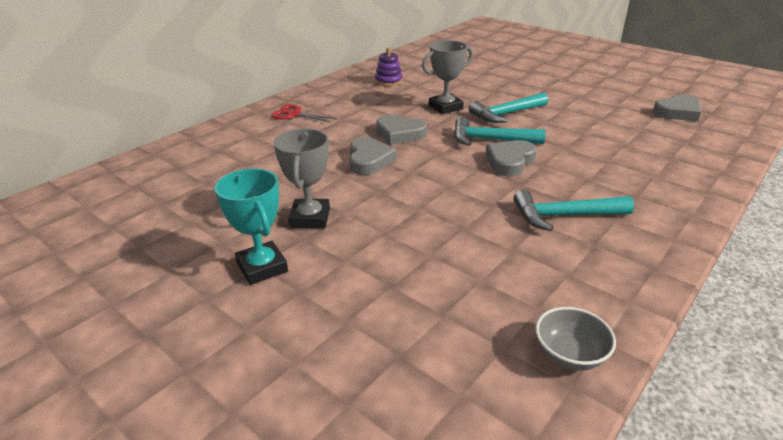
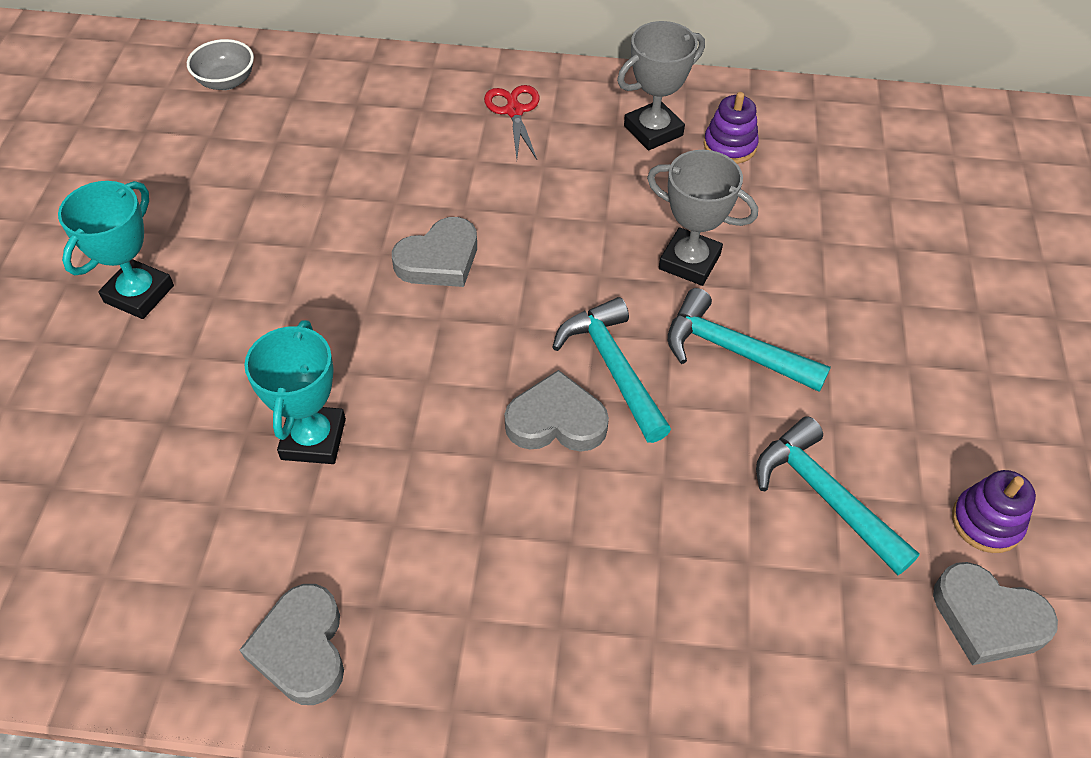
camera: 55 degrees right, 20 degrees up
(310, 218) = (257, 279): grey trophy -> grey trophy (653, 131)
(400, 134) = (546, 252): grey heart -> grey heart (302, 648)
(458, 232) = (313, 439): none -> turquoise trophy
(564, 216) = (433, 546): turquoise hammer -> turquoise hammer (825, 496)
(569, 355) = (121, 647): grey bowl -> grey bowl (226, 81)
(632, 99) = (986, 522): none -> purple stacking toy

